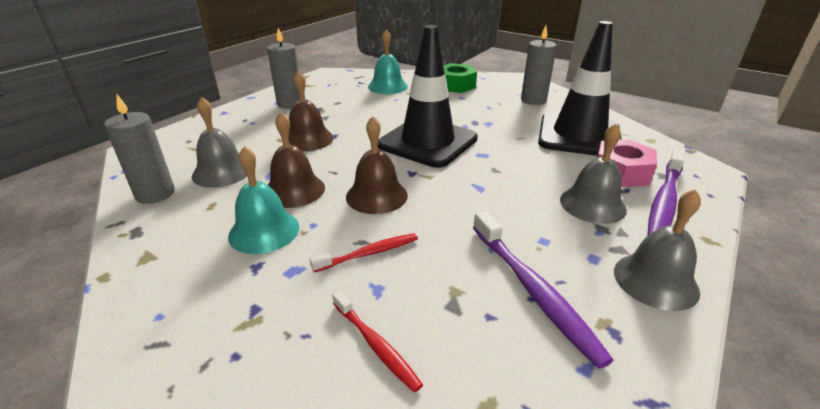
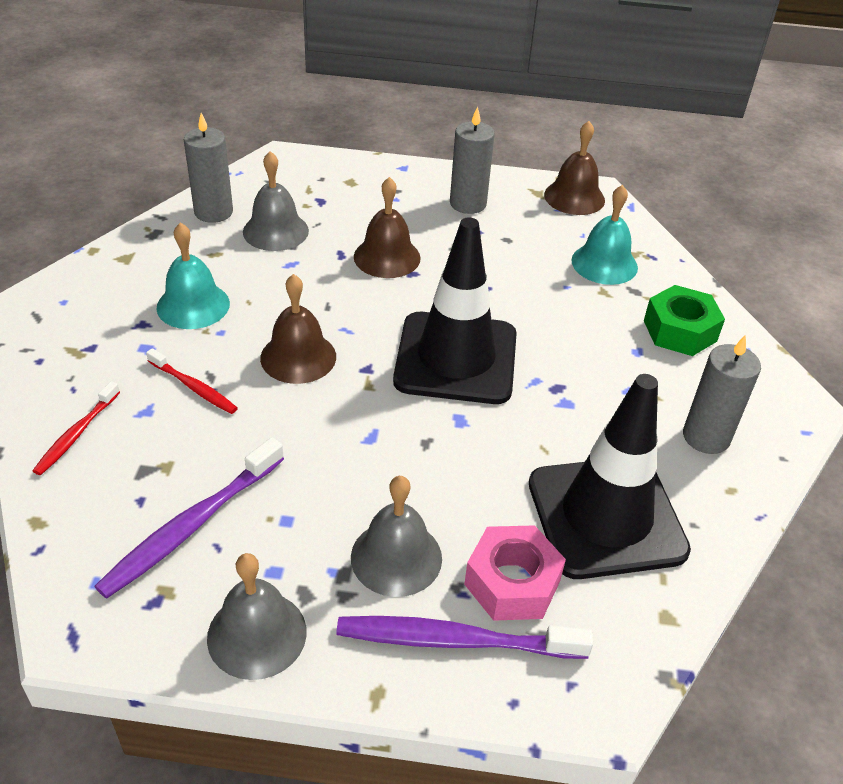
camera: 60 degrees right, 10 degrees up
(294, 190) = (272, 294): brown bell -> brown bell (574, 197)

